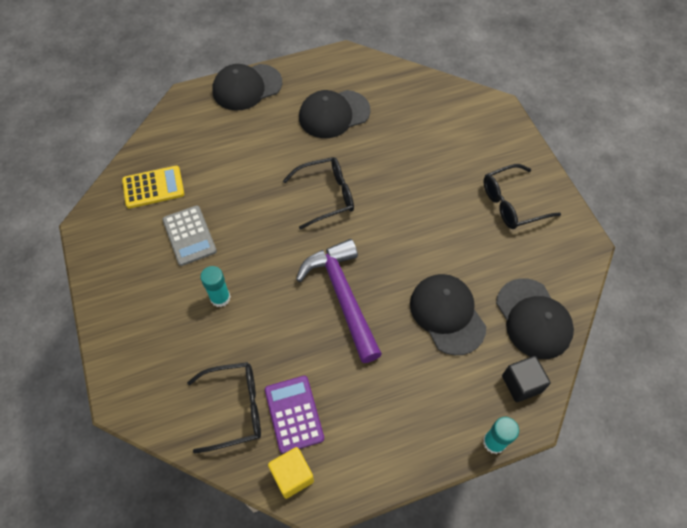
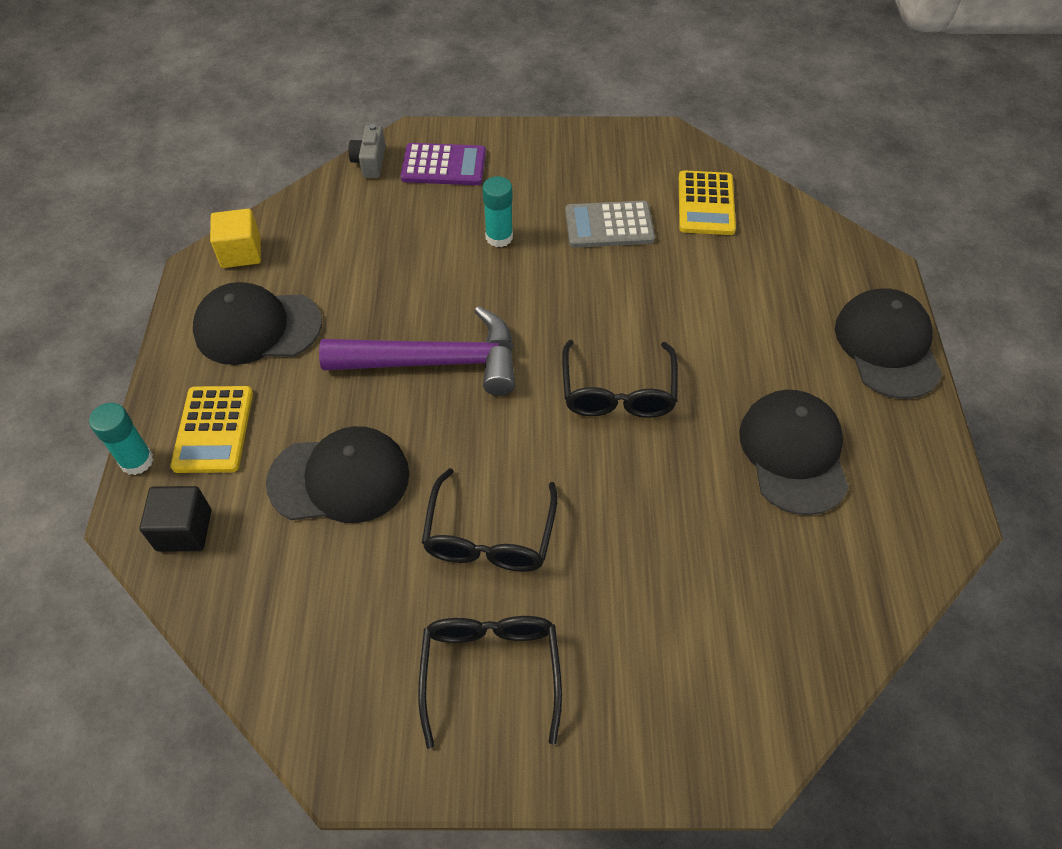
camera: 110 degrees right, 5 degrees down
(161, 422) = (370, 162): none -> grey camera
(235, 408) = (348, 222): black glasses -> black glasses (489, 536)
(294, 414) = (308, 271): purple calculator -> purple calculator (443, 165)
(450, 406) = (213, 430): none -> yellow calculator
(533, 318) = (265, 596): black cap -> black cap (257, 327)

